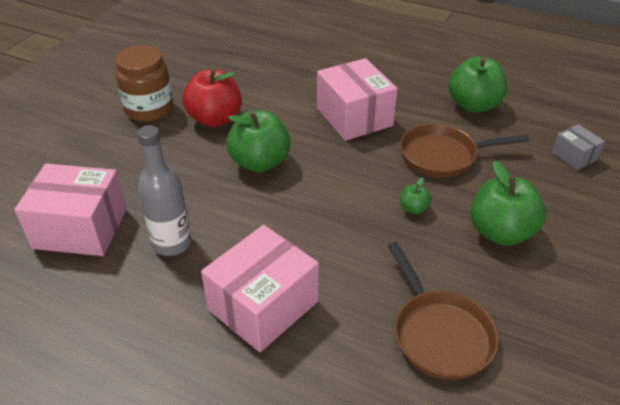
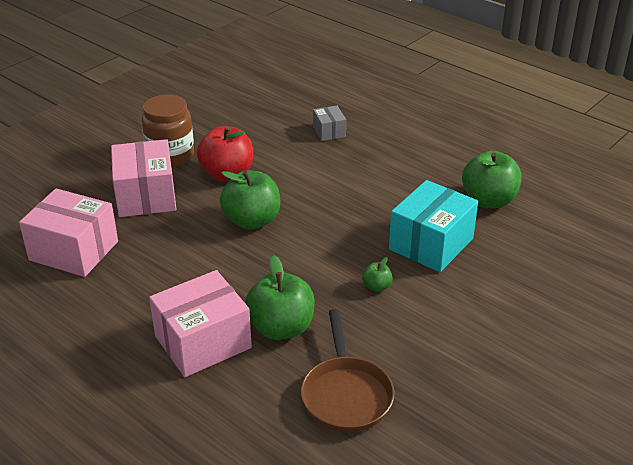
camera: 15 degrees right, 5 degrees down
(172, 243) = (146, 277): grey bottle -> none
(354, 117) = (361, 193): pink box -> pink box (146, 196)
(443, 156) = (431, 244): brown pan -> turquoise box
(500, 232) = (450, 322): green apple -> green apple (281, 328)
(574, 156) = (566, 266): grey box -> grey box (329, 132)

